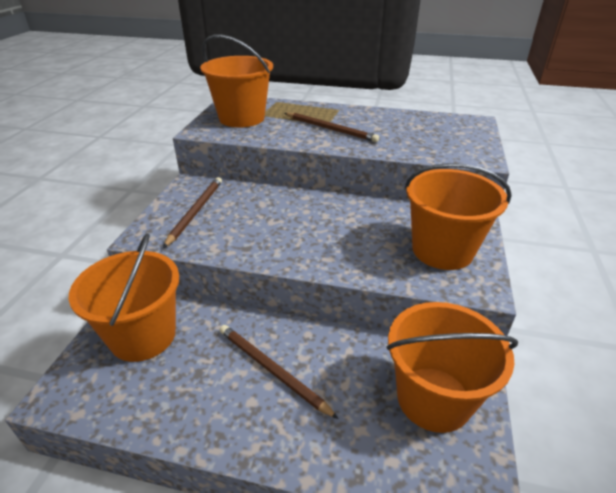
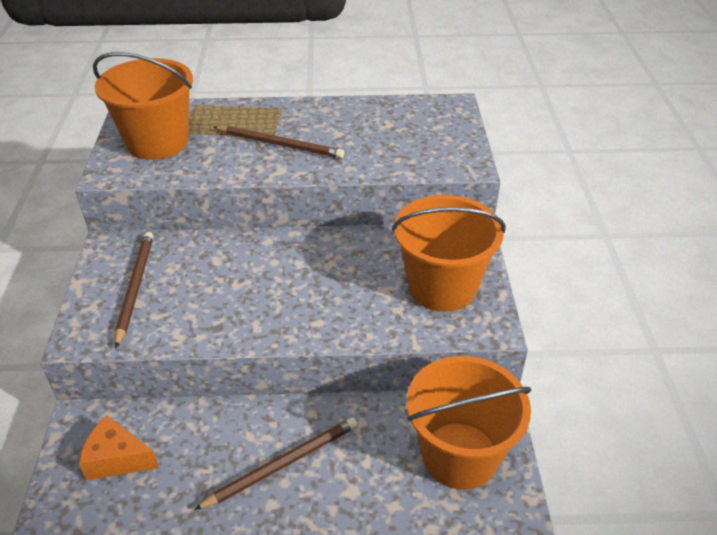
camera: 15 degrees left, 5 degrees up
(143, 336) = (117, 459): orange bucket -> orange cheese
(272, 370) = (283, 464): brown pencil -> brown pencil turned 120 degrees clockwise

